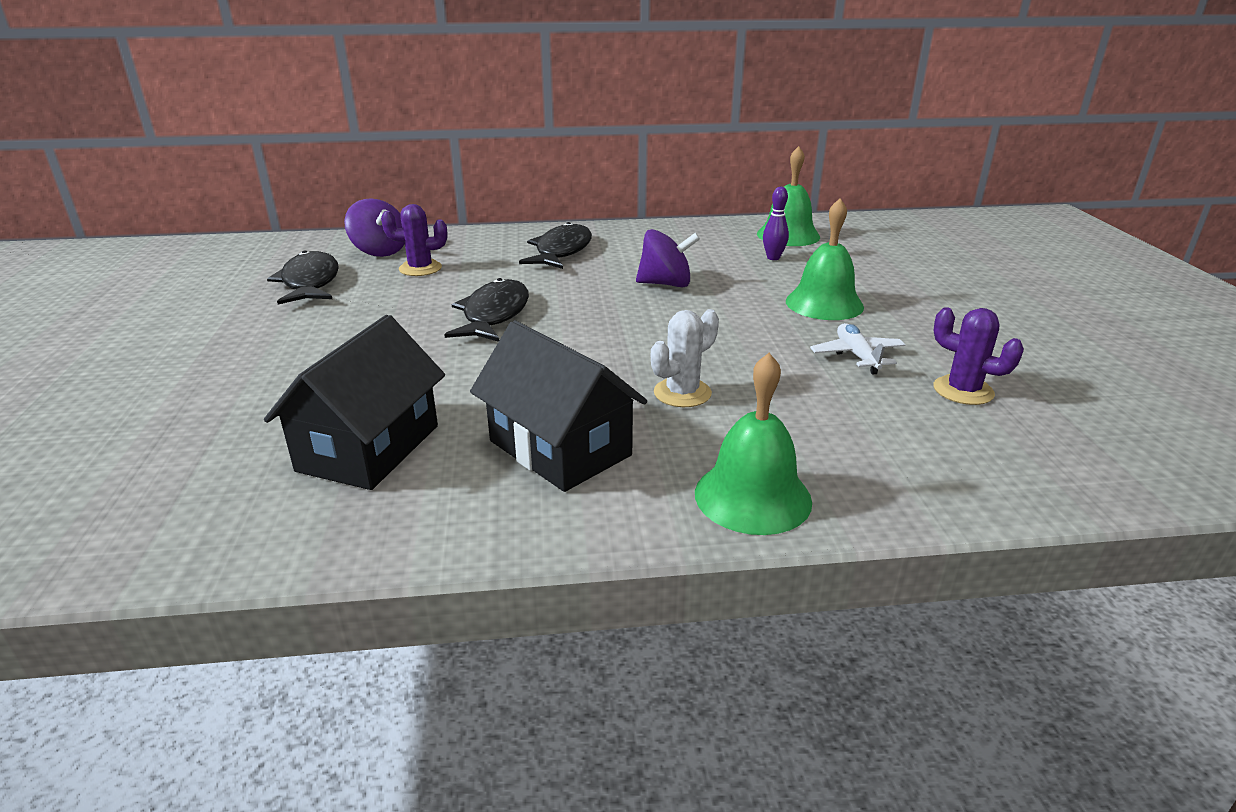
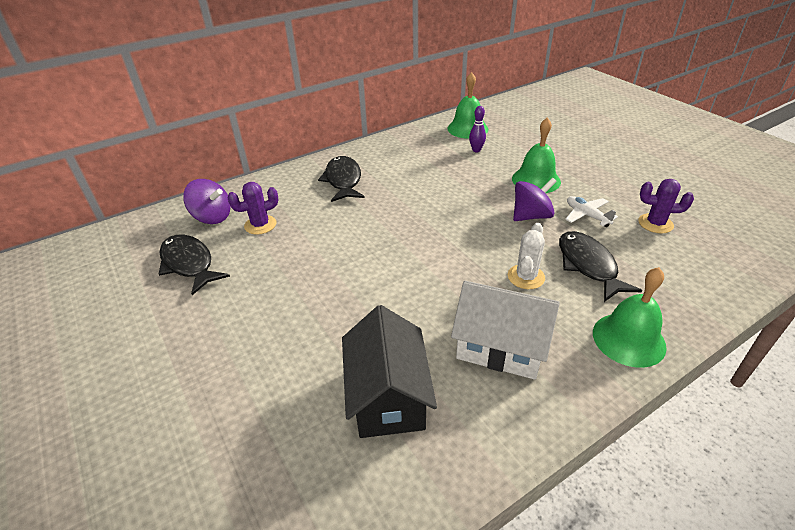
camera: 25 degrees left, 10 degrees up
(494, 315) = (354, 251): black fish -> black fish (588, 265)
(560, 448) = (501, 347): black house -> white house
(666, 284) = (435, 190): purple spinning top -> purple spinning top (531, 216)

